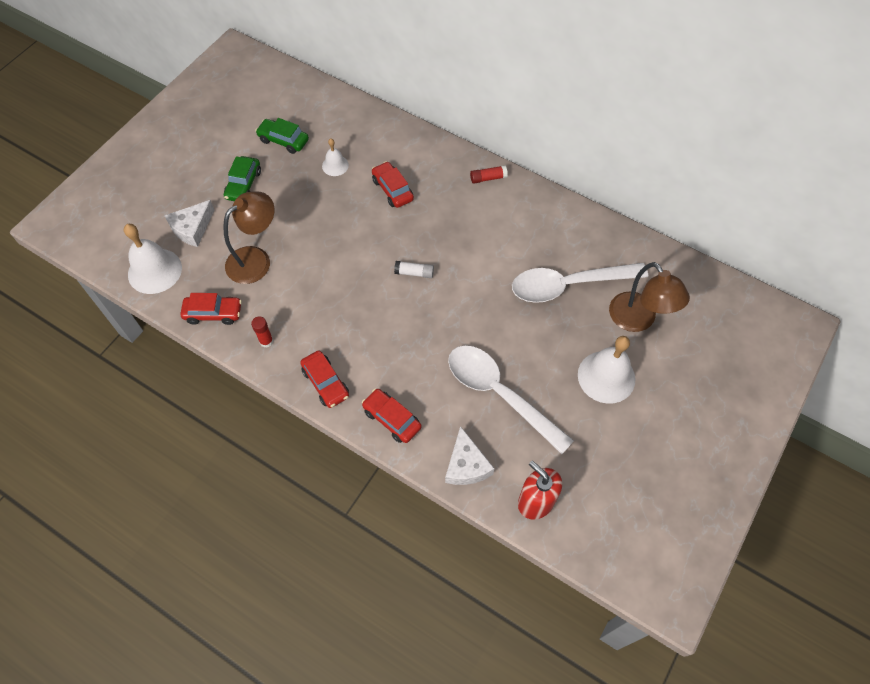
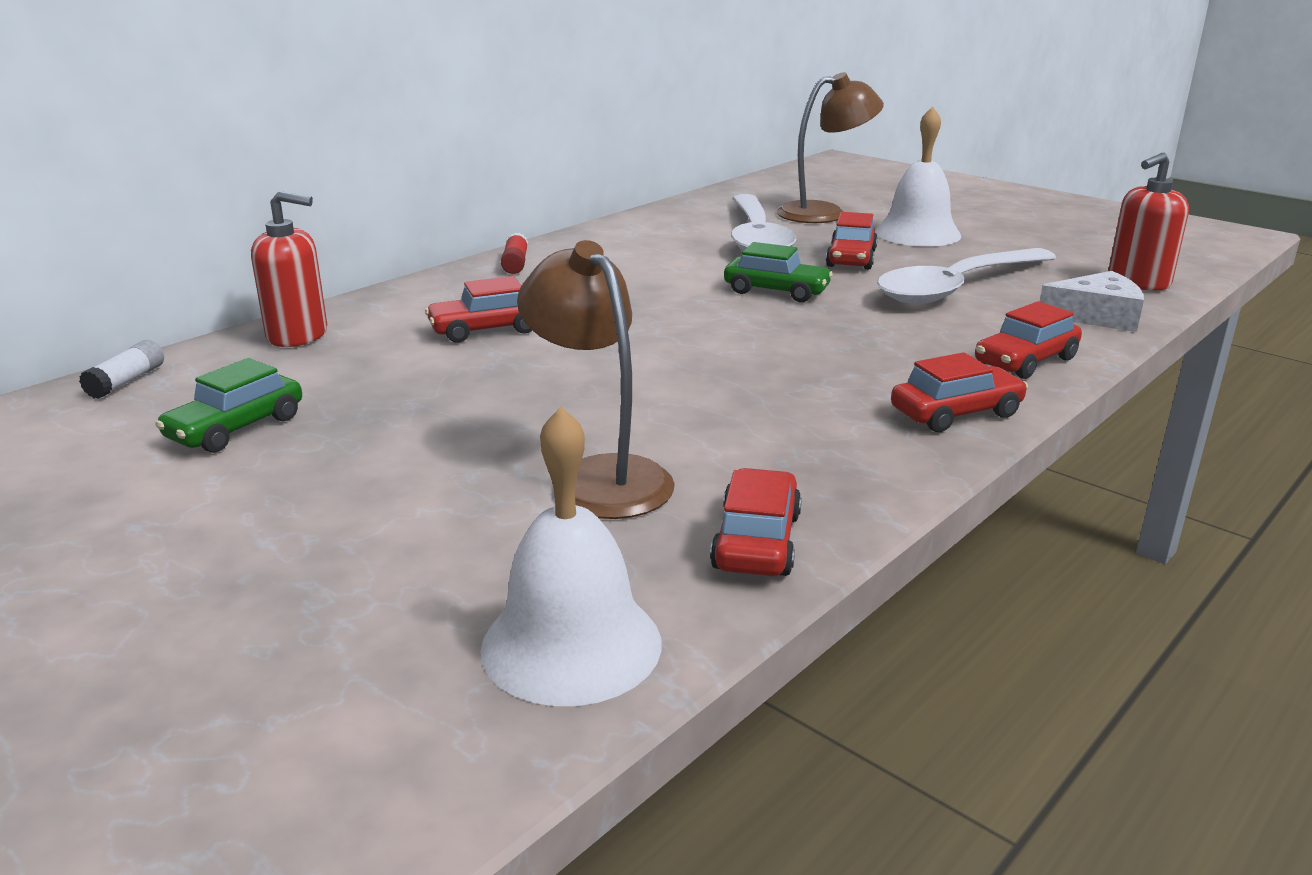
camera: 80 degrees left, 35 degrees down
(192, 228) = (439, 570): white cheese -> none
(244, 184) = (337, 485): green car -> green car (776, 291)
(266, 341) = (850, 472): red glue stick -> none
(335, 165) = (374, 376): white bell -> none
(373, 126) = (298, 335): none -> red soap dispenser
(414, 273) = (700, 325): white glue stick -> white glue stick (127, 381)
(540, 338) = (851, 259): none -> red car

